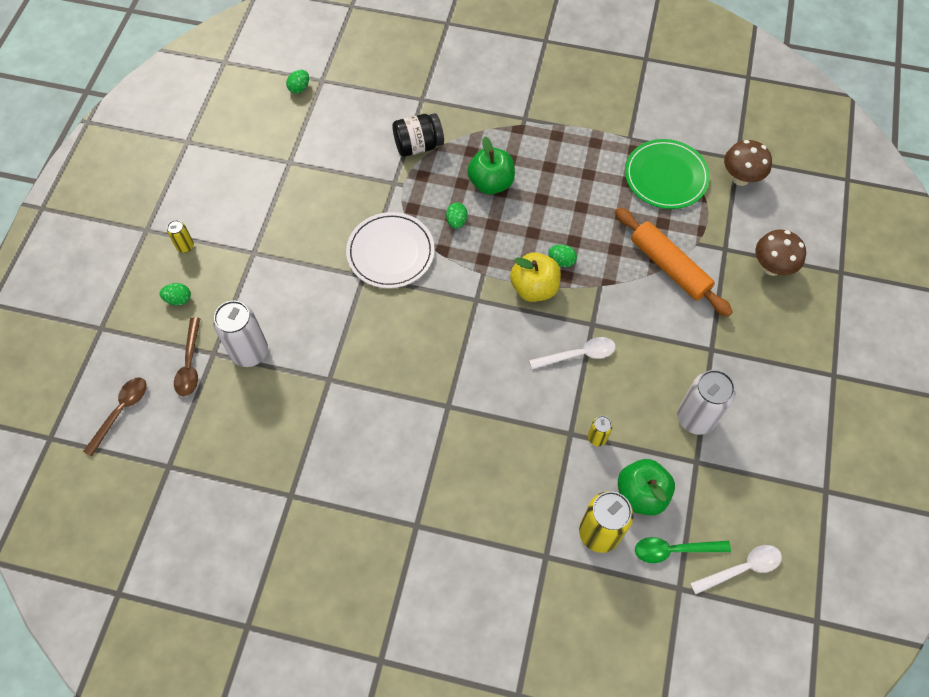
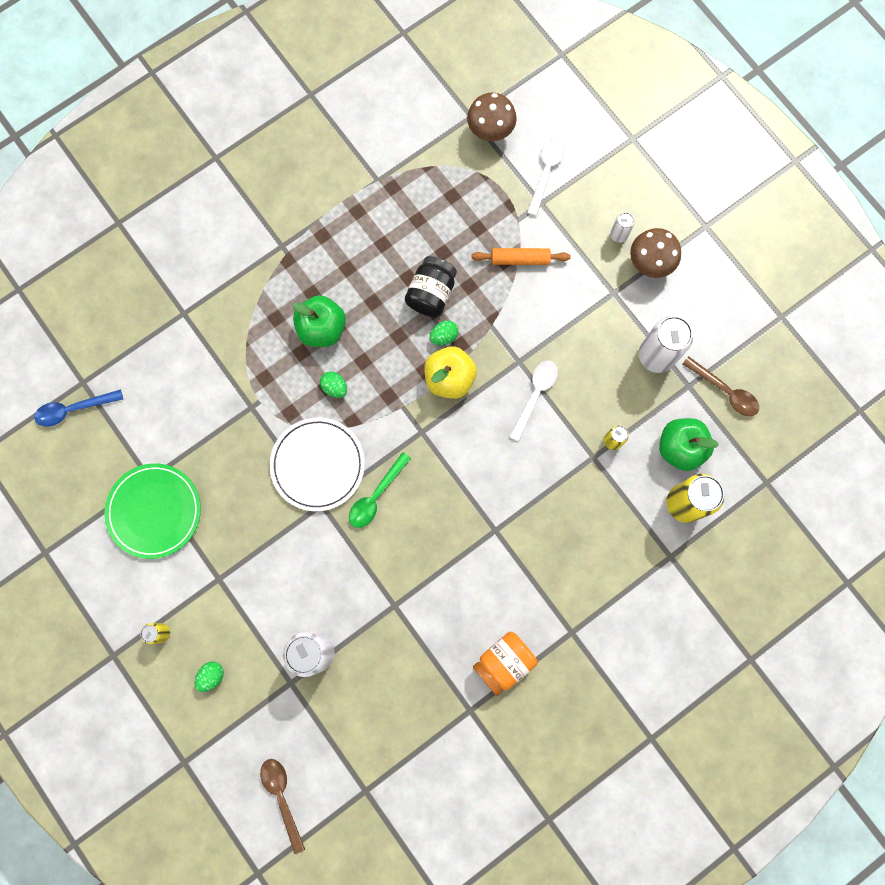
camera: 50 degrees left, 15 degrees up
(190, 364) = (284, 709): brown spoon -> brown spoon (725, 391)
(299, 88) = (73, 409): green egg -> blue spoon
(349, 491) = (504, 662): none -> orange jar
(418, 145) = (230, 356): black jar -> black jar (431, 293)
(666, 176) = (438, 186): green plate -> green plate (154, 511)
(669, 267) = (520, 259): orange rolling pin -> orange rolling pin, size x0.61
(674, 550) = (738, 461): green spoon -> green spoon (376, 495)
(741, 569) = (787, 427): white spoon -> white spoon (546, 172)
(759, 319) = (618, 235): none -> white can
(772, 267) = (585, 184): brown mushroom -> brown mushroom (649, 263)

